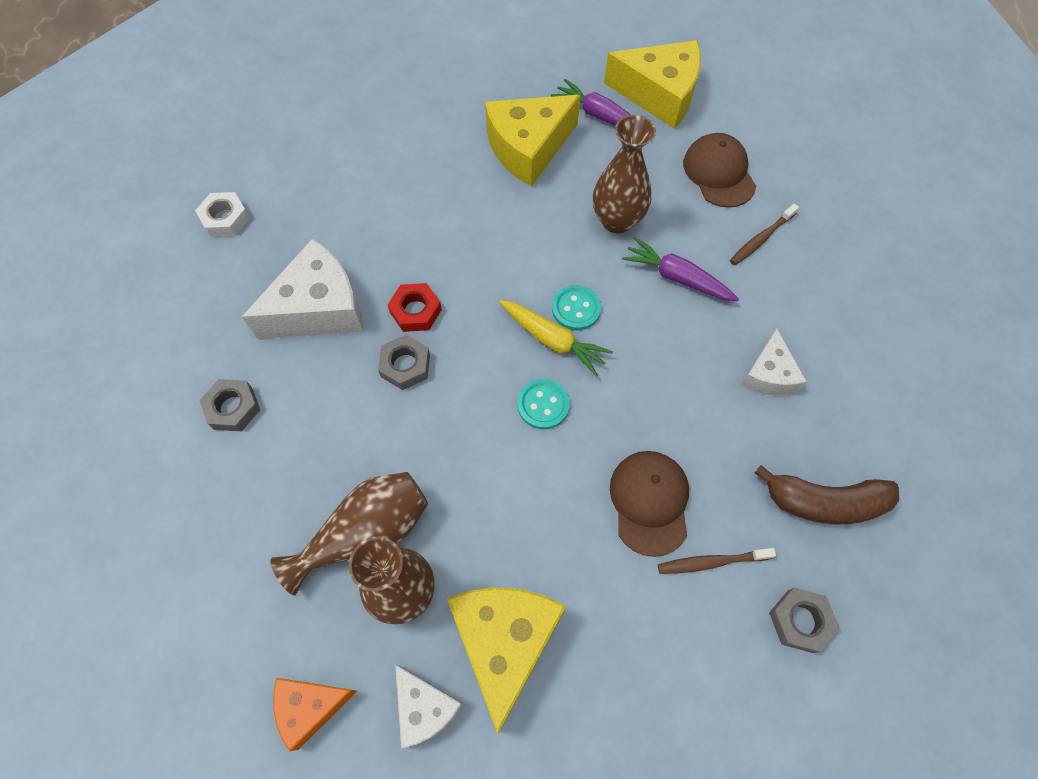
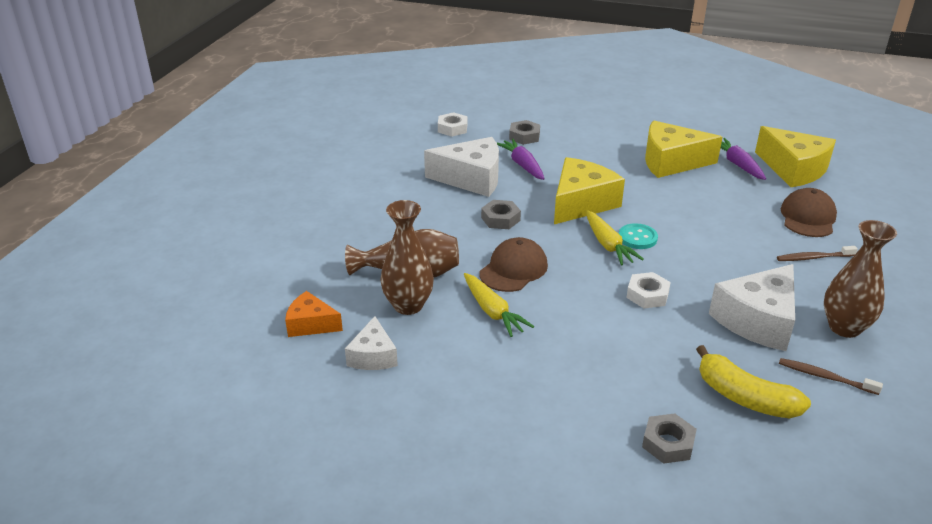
camera: 35 degrees right, 30 degrees down
(233, 408) = (385, 197): grey nut -> grey nut (524, 136)
(415, 311) = (529, 200): red nut -> none
(504, 642) = (448, 353): yellow cheese -> yellow cheese (581, 203)
(505, 537) = (493, 312): none -> yellow carrot
(543, 405) = (573, 268): turquoise button -> none
(617, 220) = (705, 212): brown vase -> brown vase (844, 327)
(645, 401) = (647, 295): none -> white nut
(650, 502) = (606, 339): brown cap -> brown cap (513, 269)
(676, 277) = (727, 251): purple carrot -> purple carrot (522, 165)
(711, 562) = (625, 385): brown toothbrush -> brown toothbrush (825, 377)
(768, 374) = (757, 320): white cheese -> white cheese, size x1.75
(824, 502) = (744, 397): brown banana -> yellow banana

